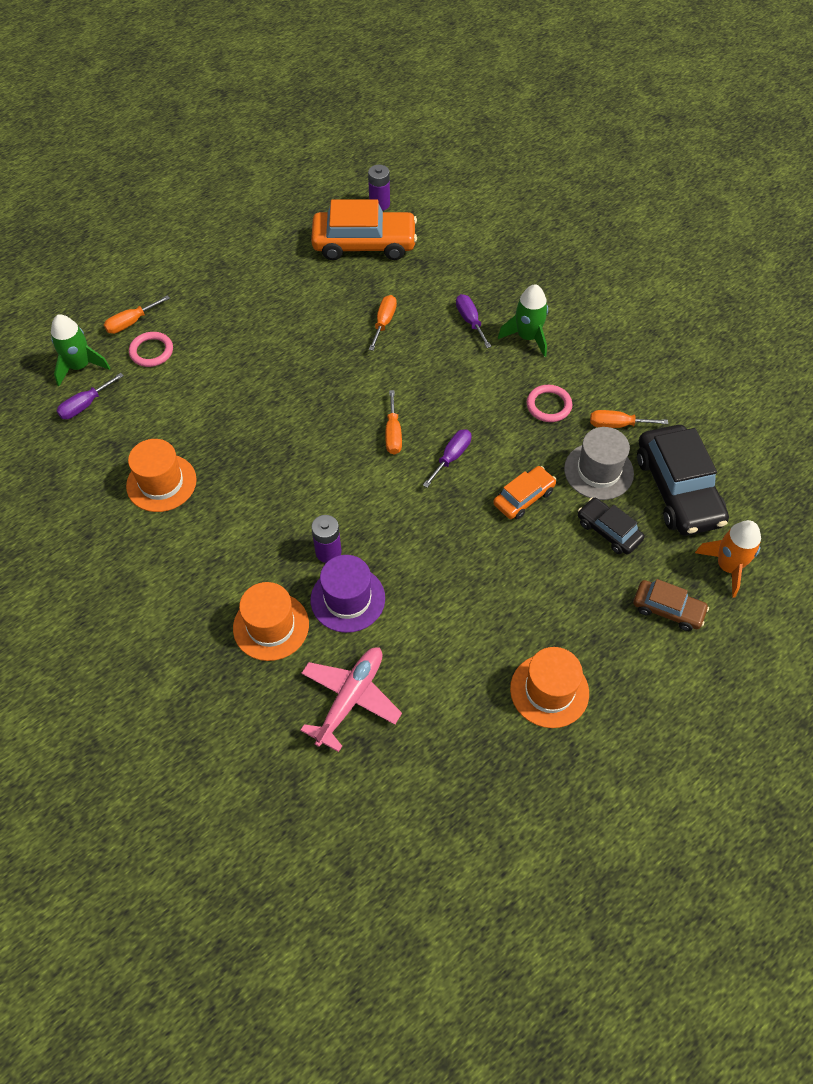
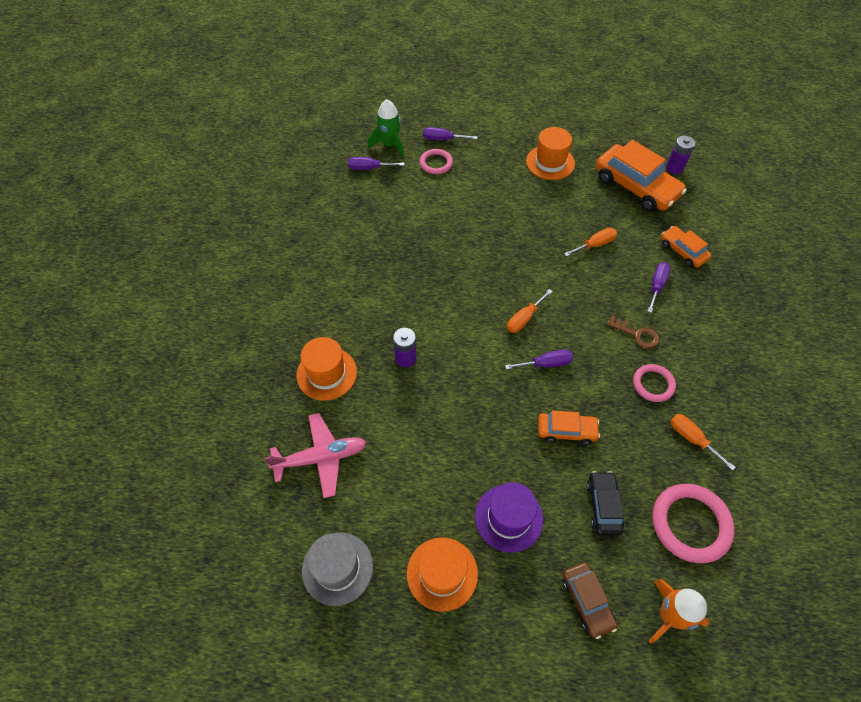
camera: 45 degrees right, 0 degrees up
(131, 322) = (442, 139): orange screwdriver -> purple screwdriver
(161, 483) = (360, 241): orange hat -> orange hat (550, 162)
(348, 599) = (385, 396): purple hat -> purple hat (508, 518)
(460, 275) = (682, 251): none -> orange car
(496, 375) = (636, 334): none -> brown key
(527, 337) = (688, 326): green rocket -> none
(598, 471) = (641, 459): grey hat -> grey hat (337, 568)
(678, 489) = (690, 524): black car -> pink ring

